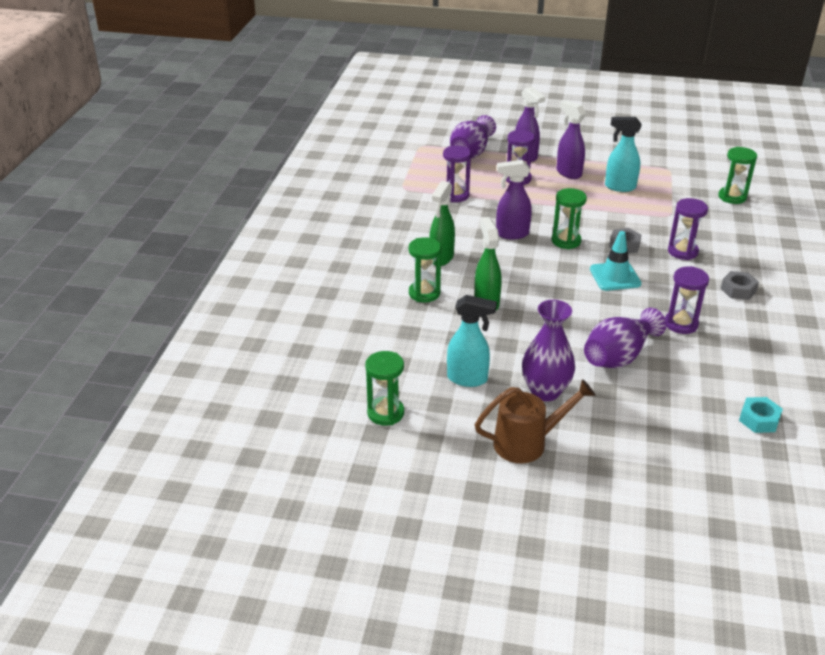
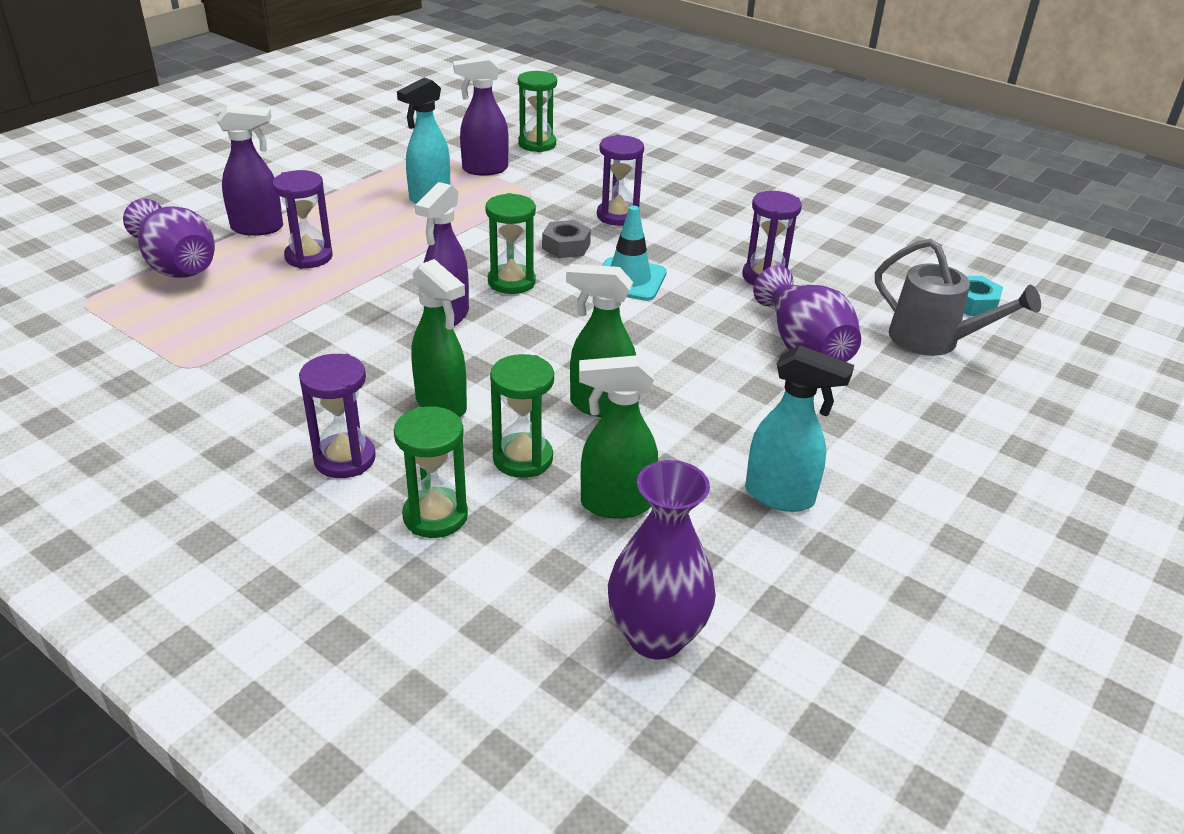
camera: 65 degrees left, 0 degrees up
(385, 413) = (823, 625): green hourglass -> green hourglass (435, 516)
(416, 329) = (615, 504): none -> green spray bottle
(455, 195) = (280, 325): purple hourglass -> purple hourglass (345, 459)
(468, 379) = (780, 496): turquoise spray bottle -> turquoise spray bottle turned 75 degrees clockwise
(528, 443) = (956, 494): brown watering can -> none
(545, 391) = (847, 434): purple vase -> purple vase (656, 636)
(568, 173) = (347, 215): purple spray bottle -> purple spray bottle (484, 169)
(686, 409) = (934, 341): none -> grey watering can
(738, 290) = (725, 216): grey nut -> none

